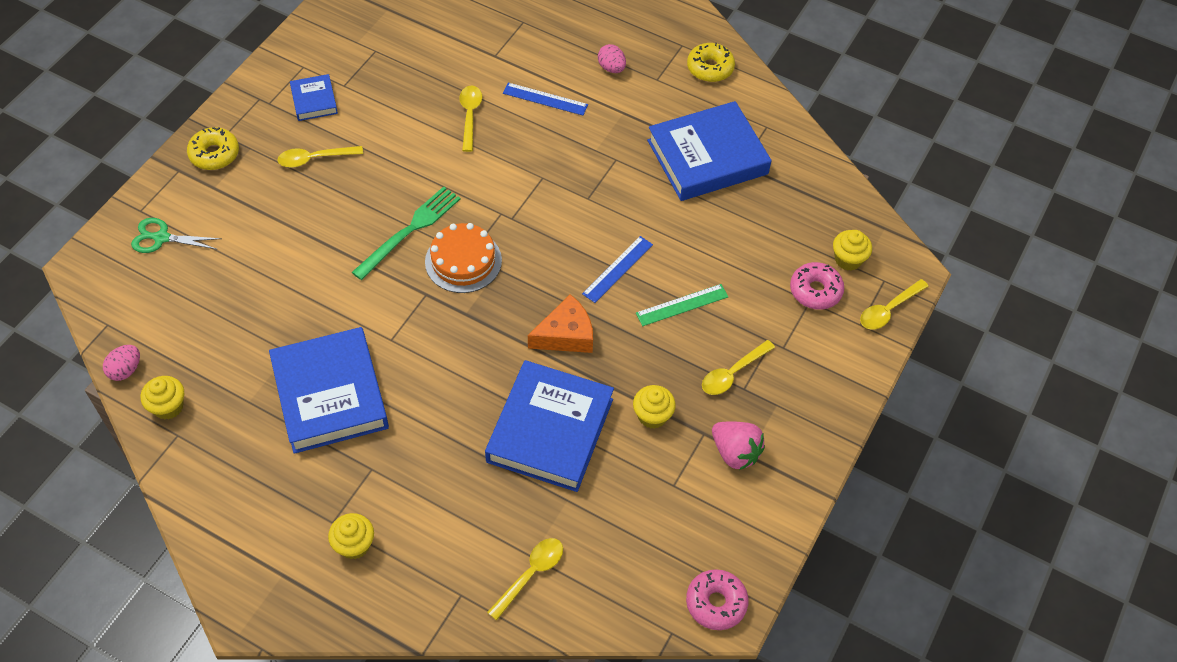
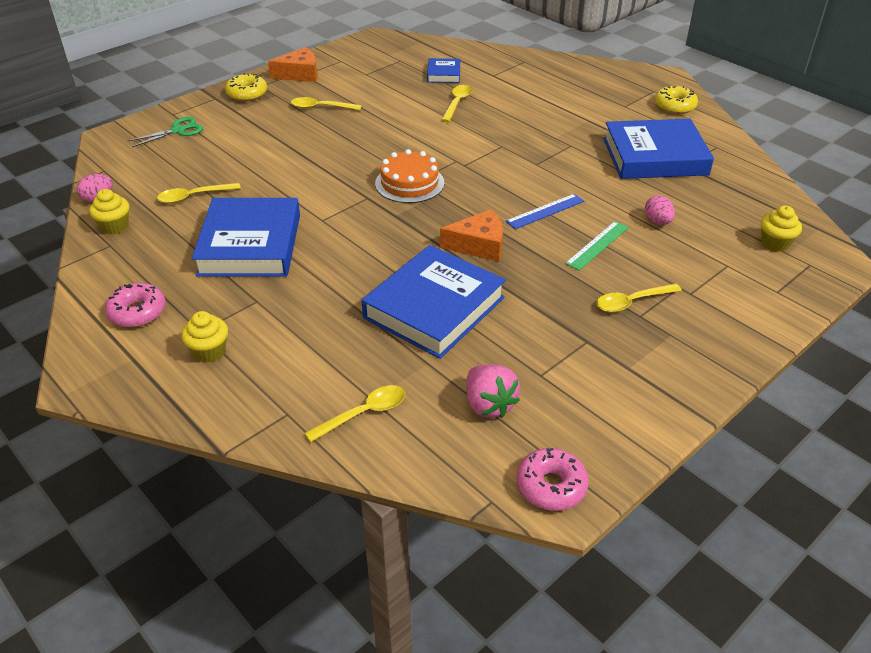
camera: 20 degrees right, 15 degrees down
(161, 238) = (178, 131): green scissors -> green scissors turned 120 degrees clockwise
(263, 103) = (300, 74): none -> orange cheese
(314, 100) = (339, 78): blue book -> blue book (443, 74)
(410, 231) = (374, 158): green fork -> none
(545, 99) = (524, 103): blue ruler -> none
(611, 68) = (587, 94): pink egg -> pink egg (657, 222)
(652, 416) = (539, 317): yellow cupcake -> none
(682, 305) = (597, 245): green ruler -> green ruler turned 45 degrees counterclockwise
(735, 452) = (615, 363): pink strawberry -> pink strawberry (489, 405)
(815, 291) = (735, 259): pink donut -> pink donut (137, 312)
(888, 310) = (810, 286): yellow spoon -> yellow spoon (194, 197)

